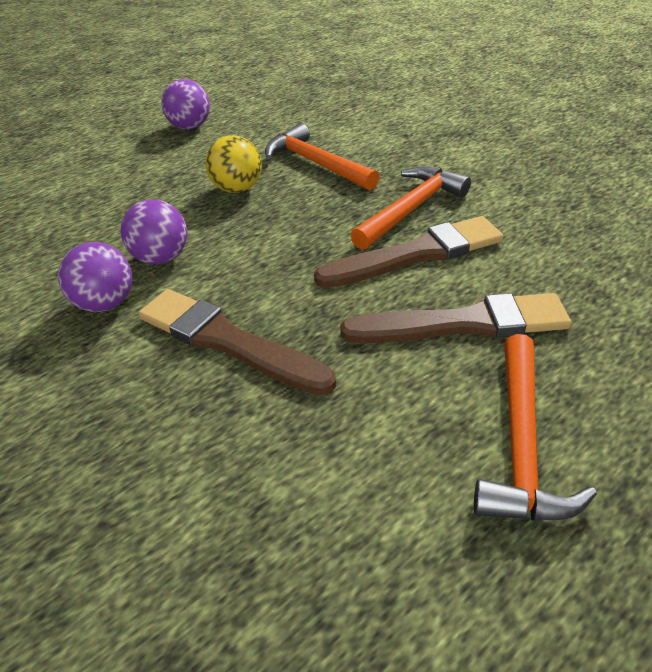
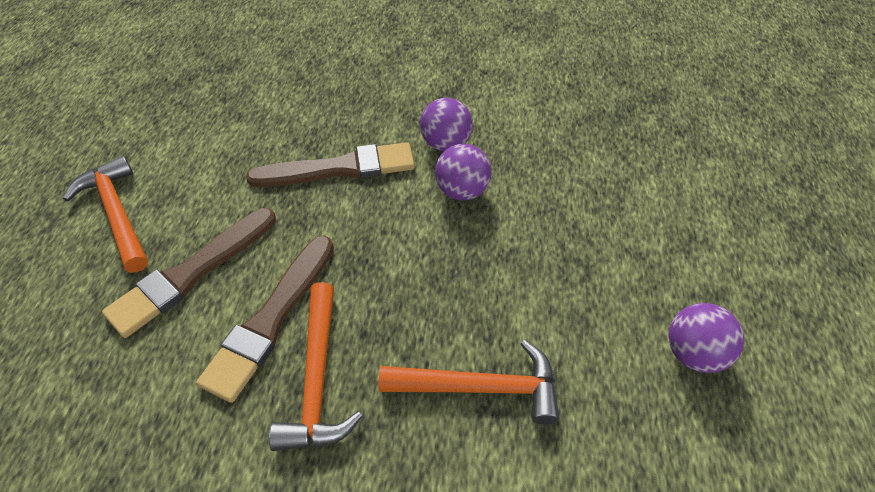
camera: 135 degrees right, 10 degrees up
(237, 189) = (506, 293): yellow ball -> none

